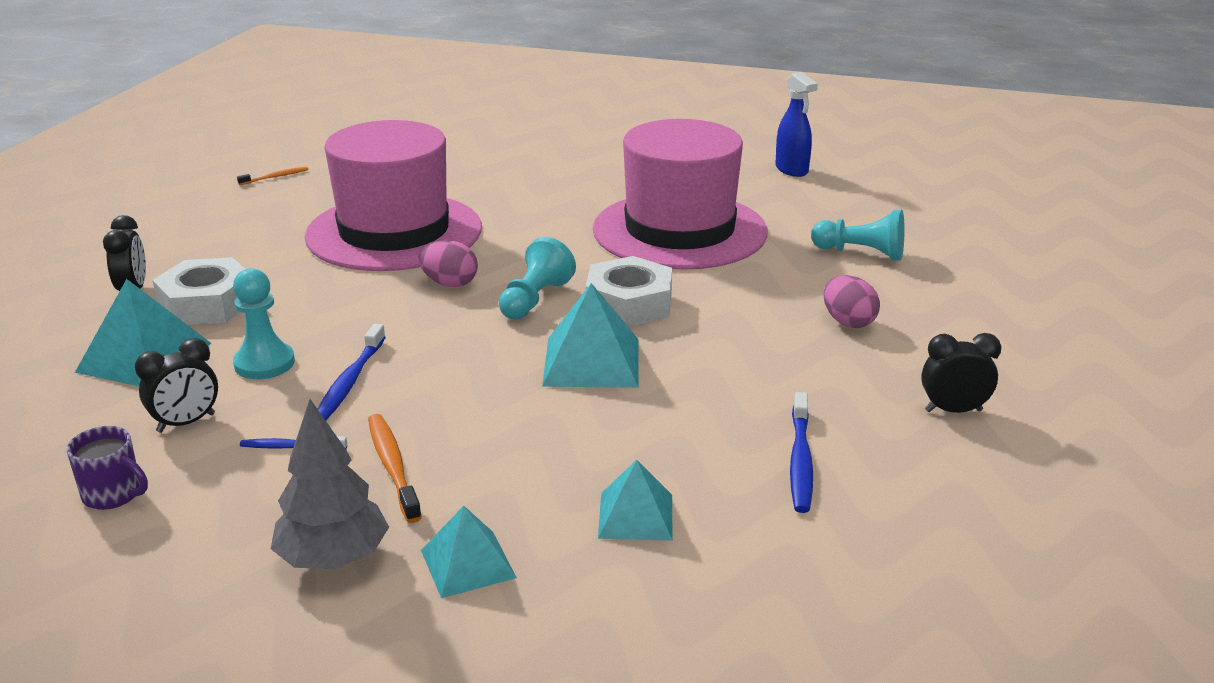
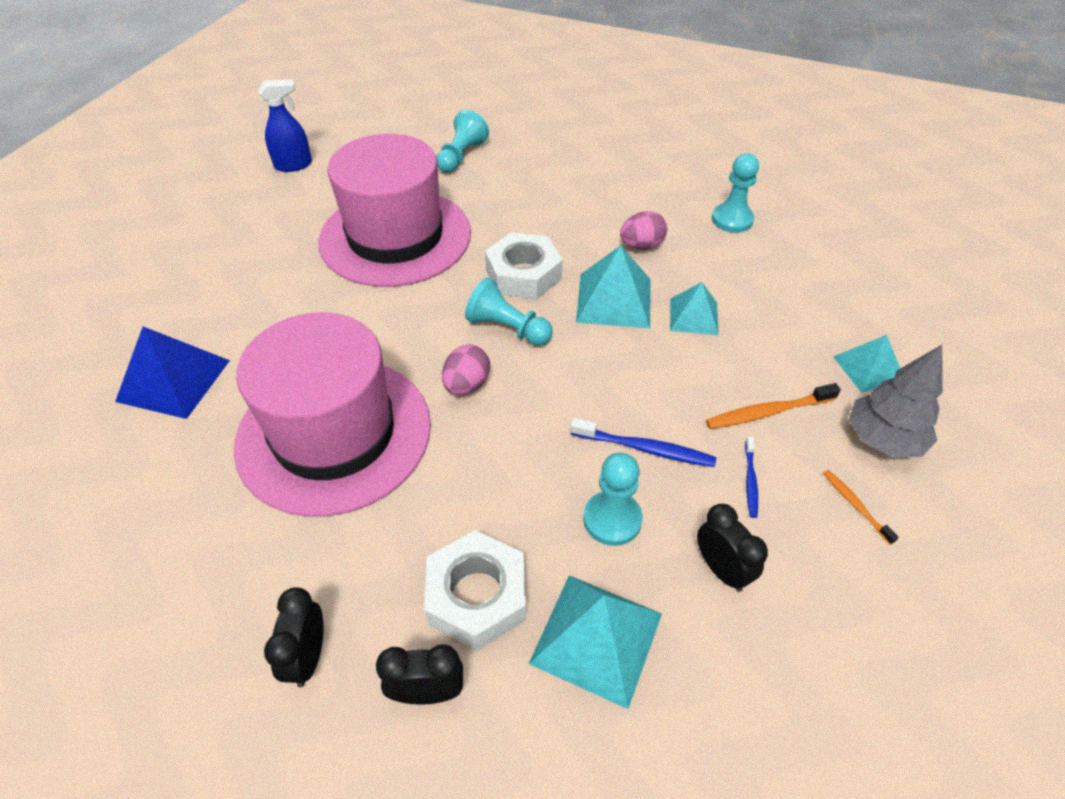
camera: 85 degrees left, 20 degrees up
(114, 494) = (840, 607): purple mug -> none
(275, 177) = (104, 576): orange toothbrush -> orange toothbrush (855, 505)
(461, 167) = (173, 380): none -> blue pyramid
(636, 516) = (801, 291): turquoise pyramid -> turquoise pyramid (694, 316)
(800, 460) = (732, 220): blue toothbrush -> turquoise pawn
(848, 322) = (564, 177): pink egg -> pink egg (641, 246)
(953, 410) = (673, 158): black clock -> black clock (308, 657)

